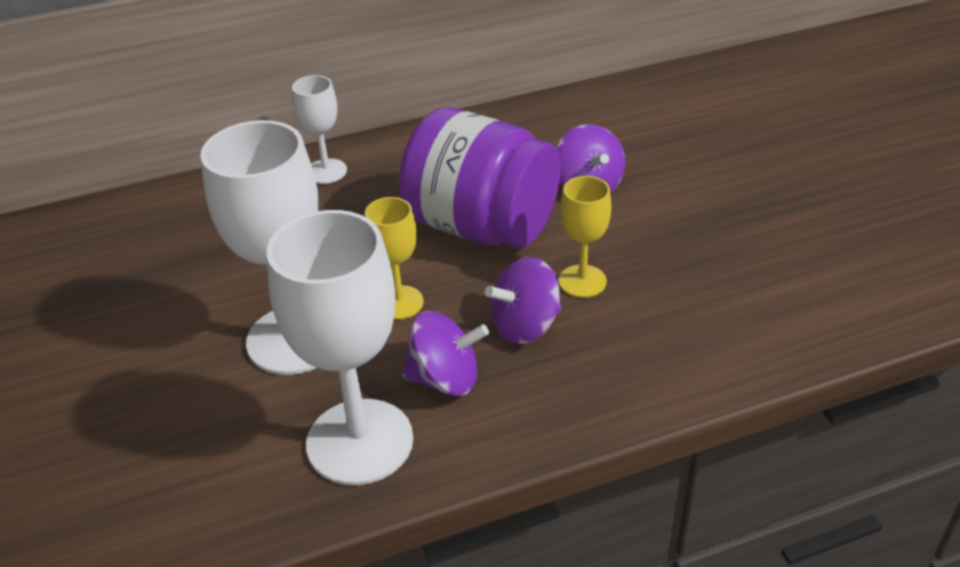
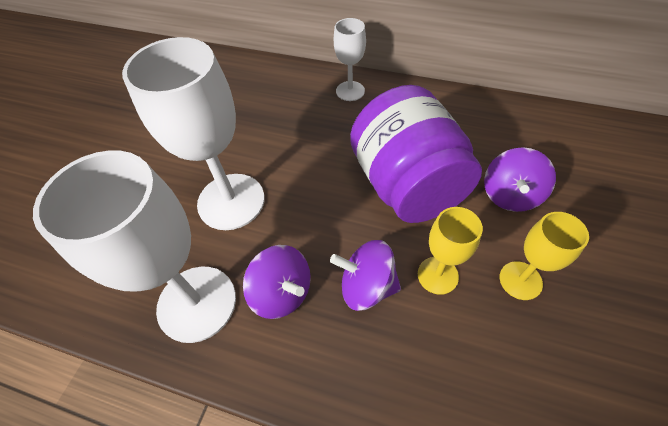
camera: 40 degrees right, 15 degrees up
(399, 302) = (307, 213): yellow goblet -> yellow goblet (520, 280)

